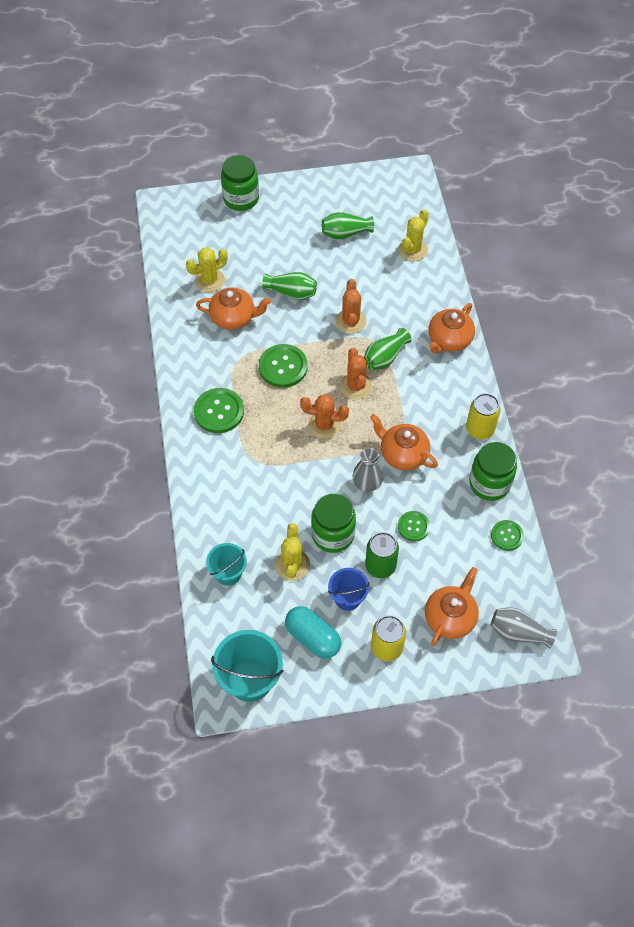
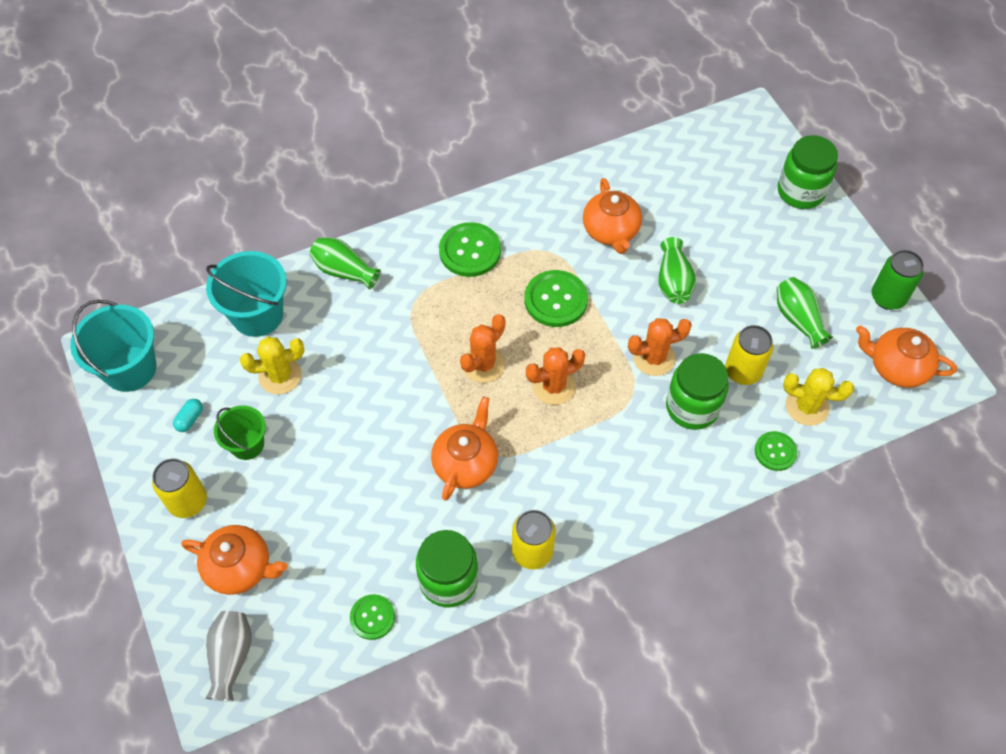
camera: 75 degrees right, 0 degrees up
(209, 280) = (657, 193): yellow cactus -> none
(228, 573) = (257, 315): turquoise bucket -> turquoise bucket, size x1.63
(313, 637) = (190, 419): turquoise capsule -> turquoise capsule, size x0.48
(324, 425) = (483, 364): orange cactus -> orange cactus turned 45 degrees clockwise
(333, 534) = (330, 409): green jar -> green jar (692, 407)
(347, 598) = (247, 444): blue bucket -> green bucket
(367, 484) = (410, 431): grey vase -> none
(376, 275) = (743, 371): none -> yellow can
(380, 566) = (297, 471): green can -> green can (887, 297)
(385, 357) = (610, 410): green vase -> green vase (344, 271)
(413, 526) = (361, 498): green button -> green button (775, 451)
(449, 340) = (668, 484): orange teapot -> orange teapot (896, 367)

